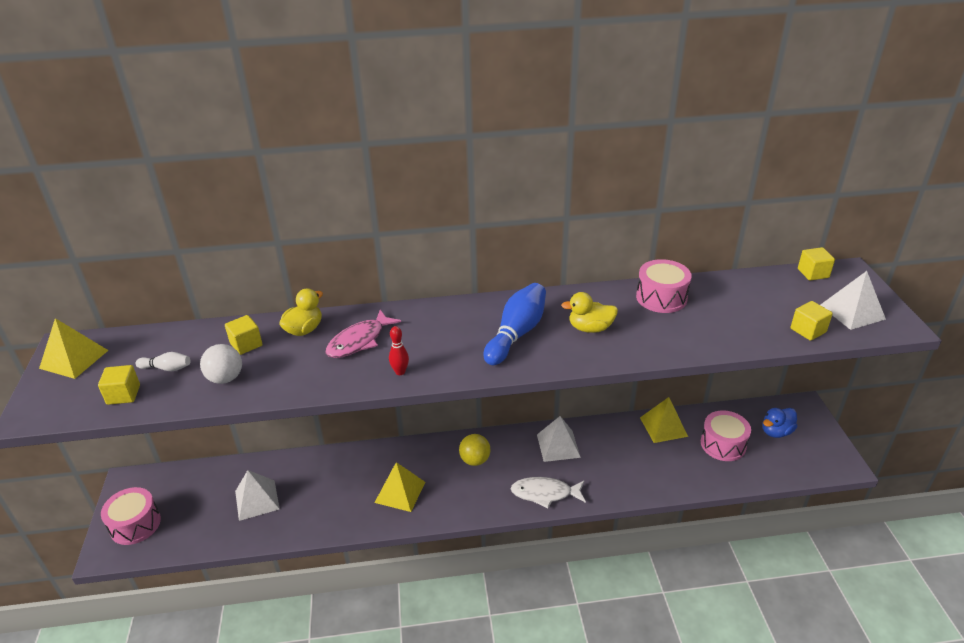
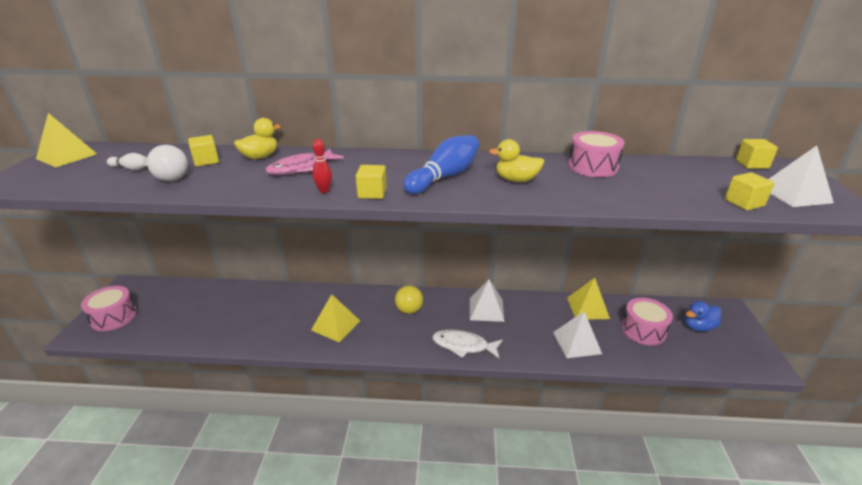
camera: 10 degrees right, 5 degrees down
(123, 394) = (83, 180): yellow cube -> yellow cube (372, 193)
(257, 500) = (216, 313): white pyramid -> white pyramid (577, 342)

